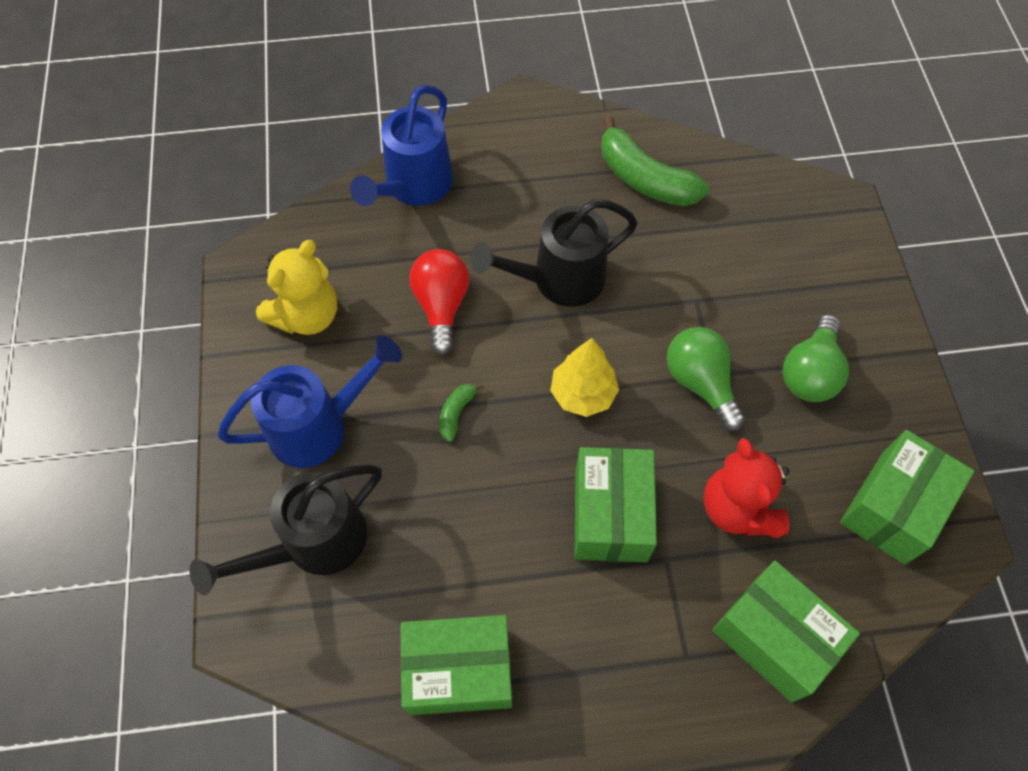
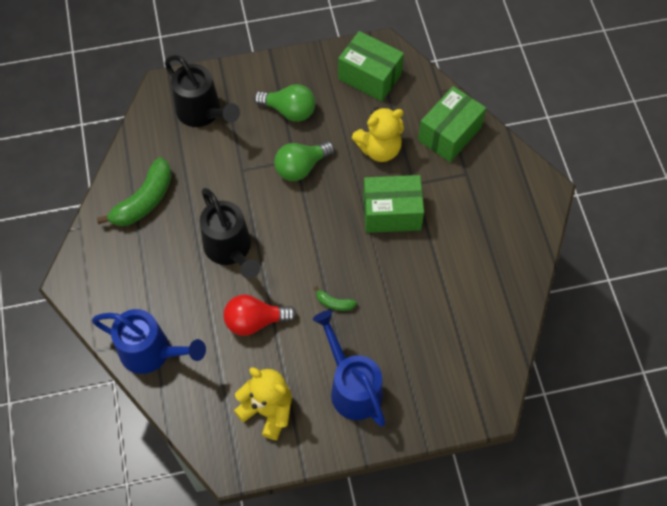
camera: 95 degrees left, 0 degrees up
(313, 543) = (431, 376): black watering can -> black watering can (203, 113)
(459, 671) = (492, 285): green box -> none
(583, 394) = (314, 231): yellow tree -> none
(738, 508) = (379, 149): red teddy bear -> yellow teddy bear

